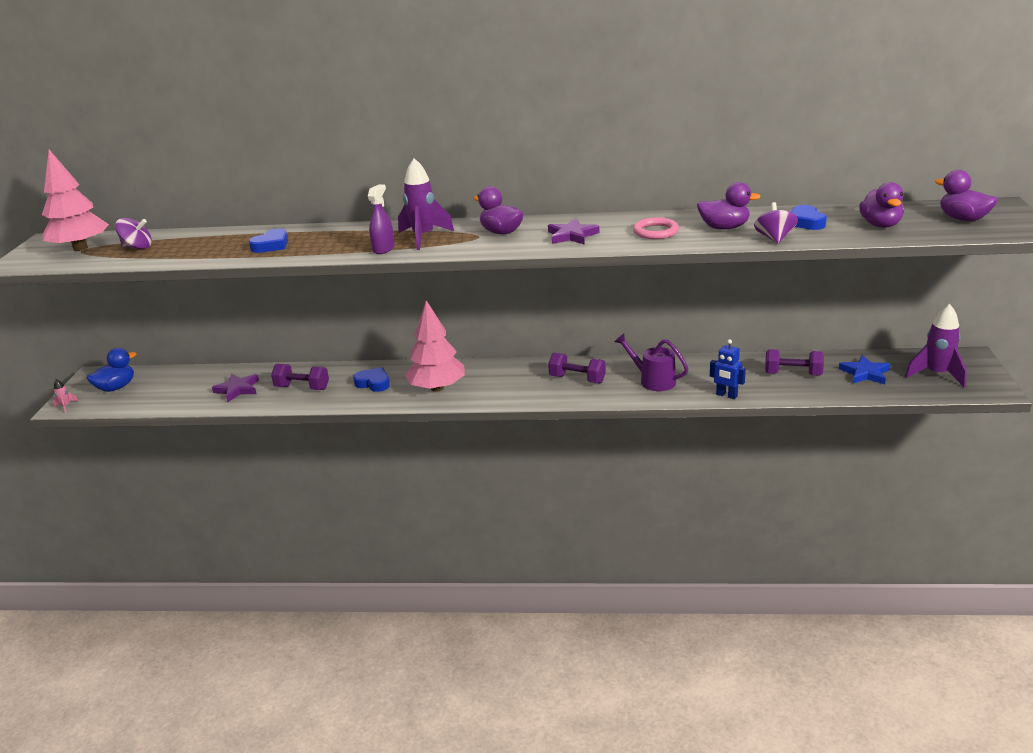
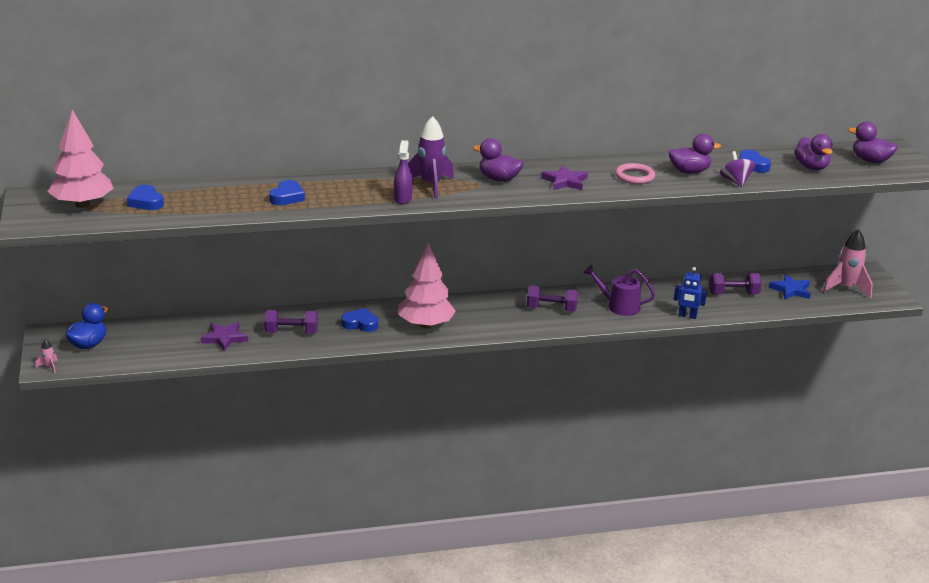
camera: 20 degrees left, 0 degrees up
(137, 247) = (146, 202): purple spinning top -> blue heart
(936, 374) = (846, 288): purple rocket -> pink rocket

